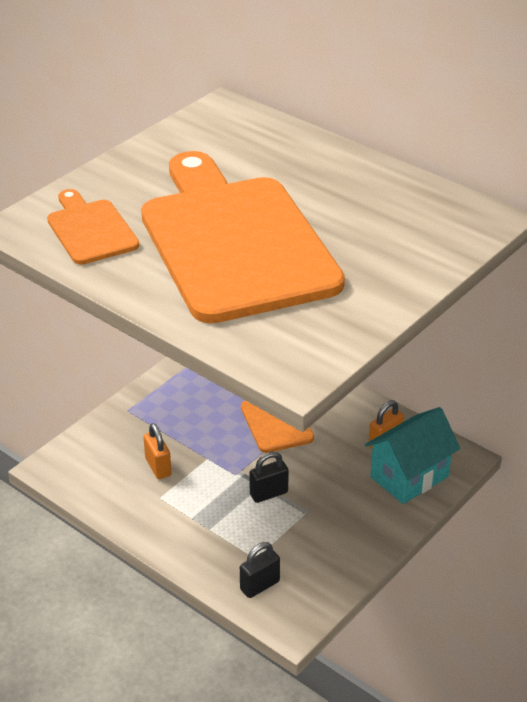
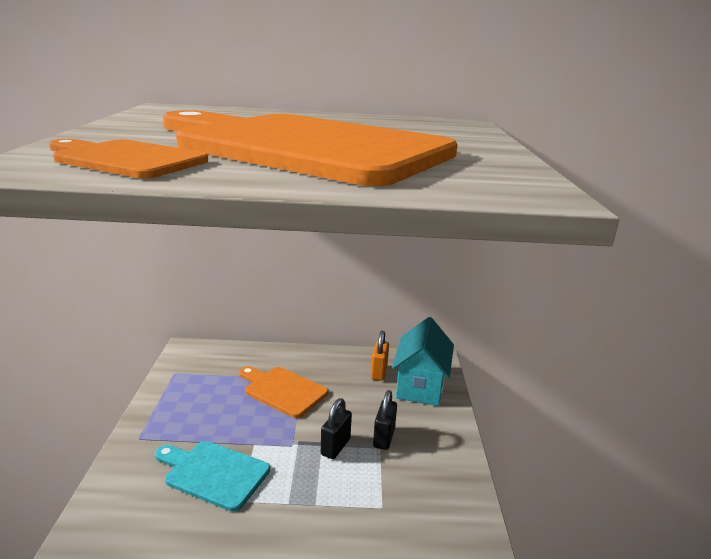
camera: 40 degrees left, 15 degrees down
(158, 467) = (213, 473): orange padlock -> turquoise cutting board
(259, 585) = (412, 531): black padlock -> black padlock (384, 438)

